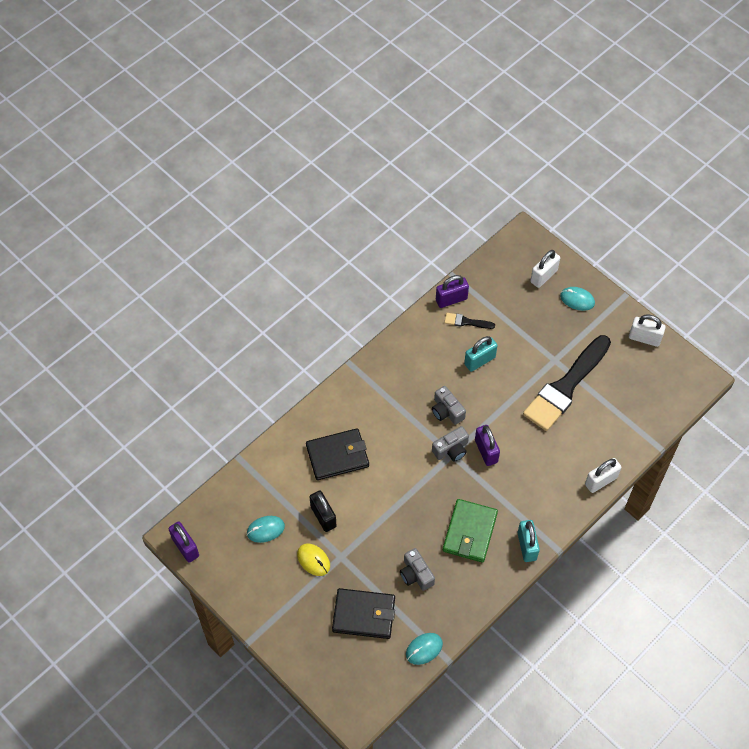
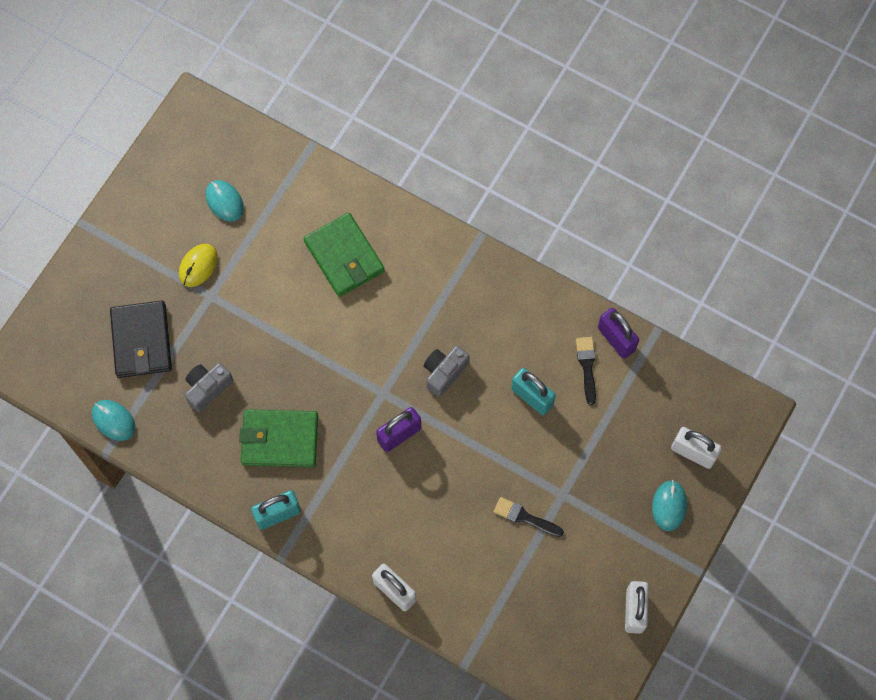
camera: 75 degrees right, 10 degrees up
(185, 547) = (181, 121): purple padlock -> none
(323, 516) = (258, 262): black padlock -> none
(337, 456) = (344, 256): black wallet -> green wallet
(451, 449) = (390, 391): grey camera -> none
(565, 387) = (525, 517): black brush -> black brush, size x0.41

